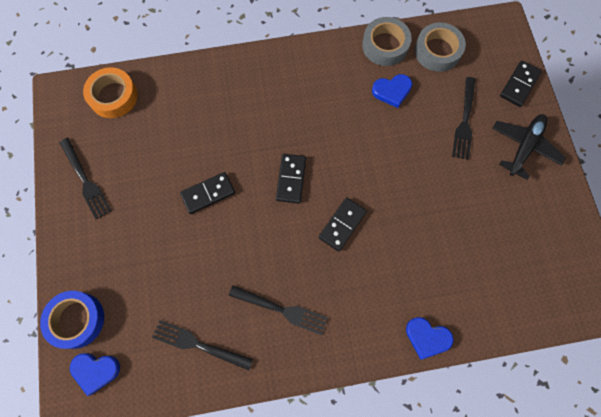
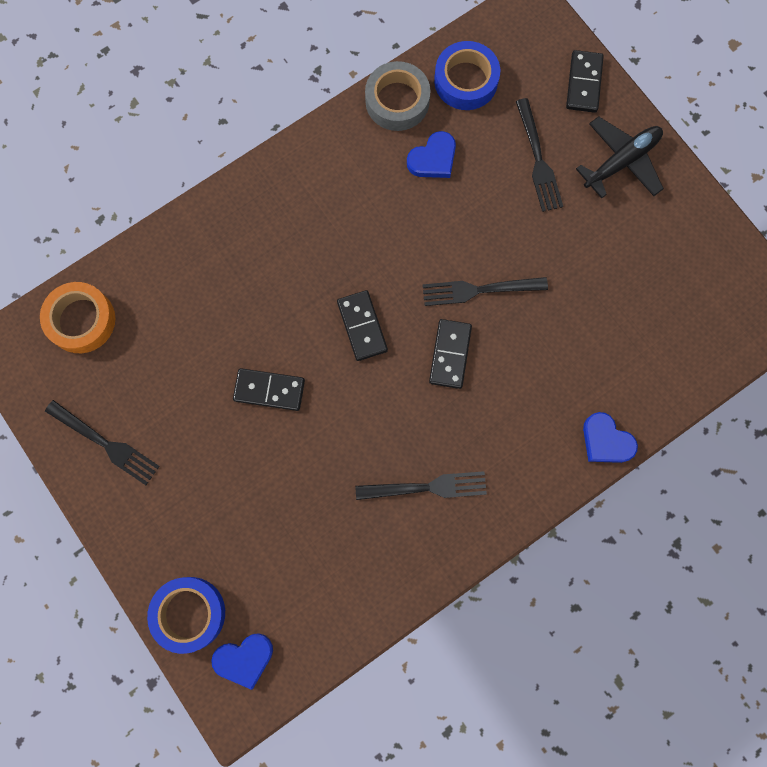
camera: 25 degrees left, 5 degrees up
(198, 345) = (350, 572): black fork -> black fork (479, 290)
(208, 194) = (269, 390): black domino -> black domino turned 60 degrees clockwise
(427, 337) = (606, 441): blue heart -> blue heart turned 45 degrees clockwise
(437, 51) = (466, 81): grey tape -> blue tape
(524, 147) = (621, 161): black plane -> black plane turned 45 degrees clockwise

